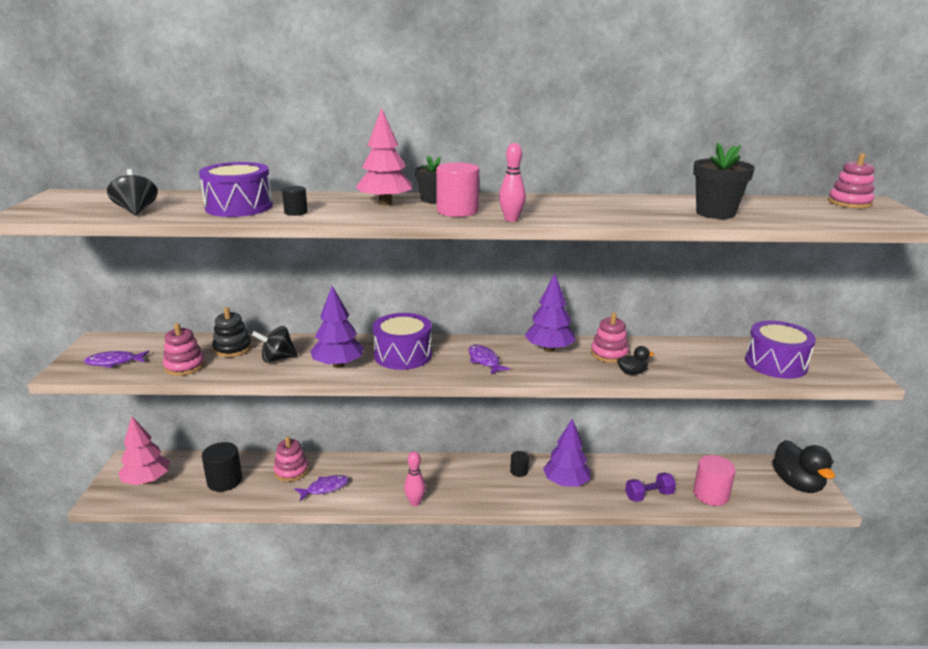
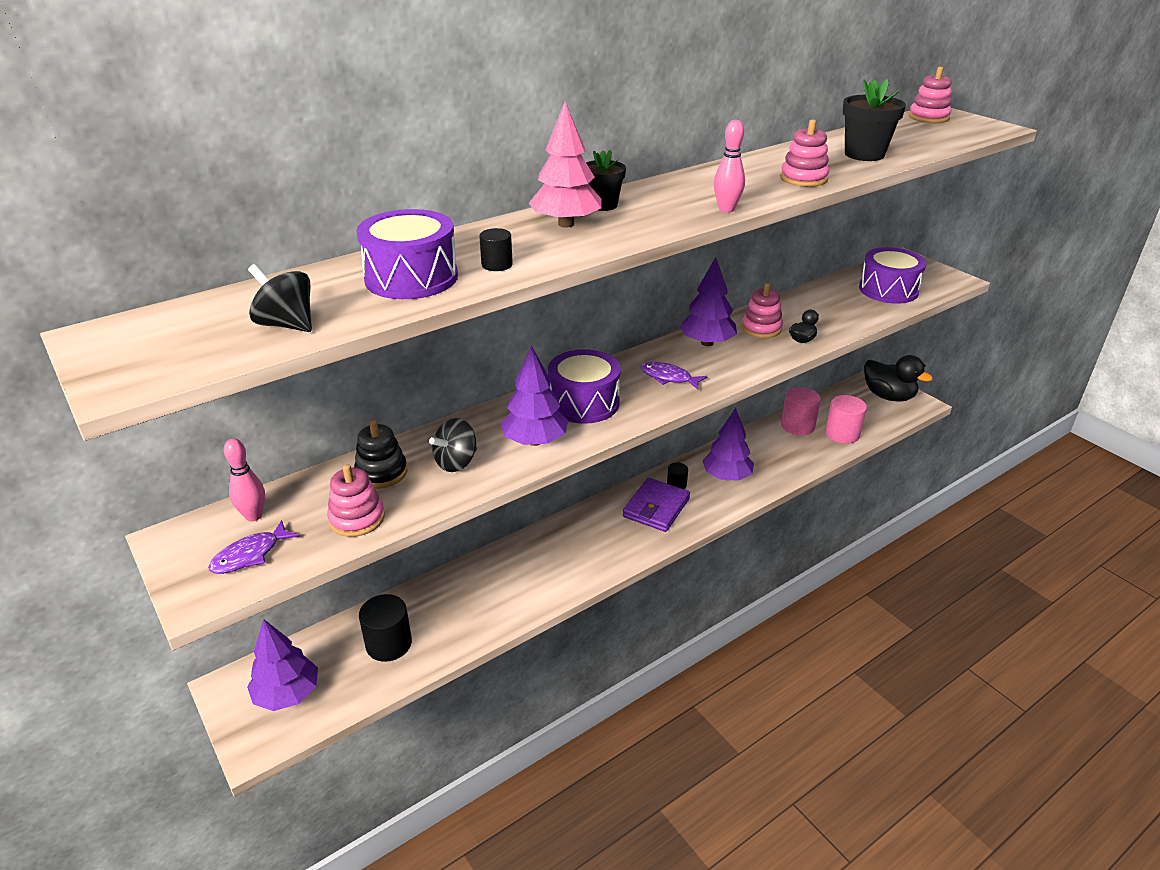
camera: 35 degrees left, 10 degrees up
(147, 480) = (287, 694): pink tree -> purple tree
(291, 471) = (453, 594): pink stacking toy -> pink stacking toy (803, 179)
(325, 488) = (513, 593): purple fish -> none
(415, 502) = (619, 561): pink bowling pin -> pink bowling pin (253, 516)
(457, 211) = (657, 213): pink cylinder -> pink cylinder (797, 426)
(484, 480) = (656, 508): none -> purple wallet
(649, 495) = (800, 457): purple dumbbell -> none

